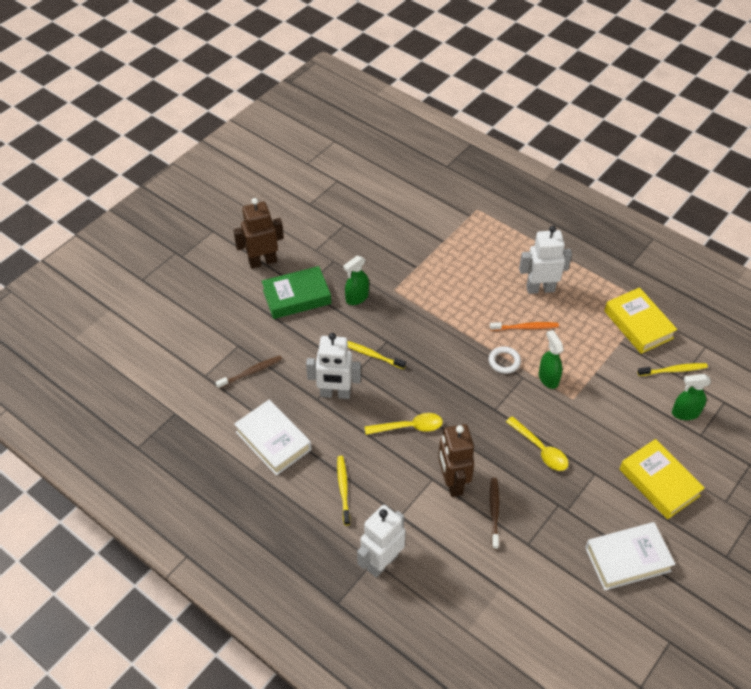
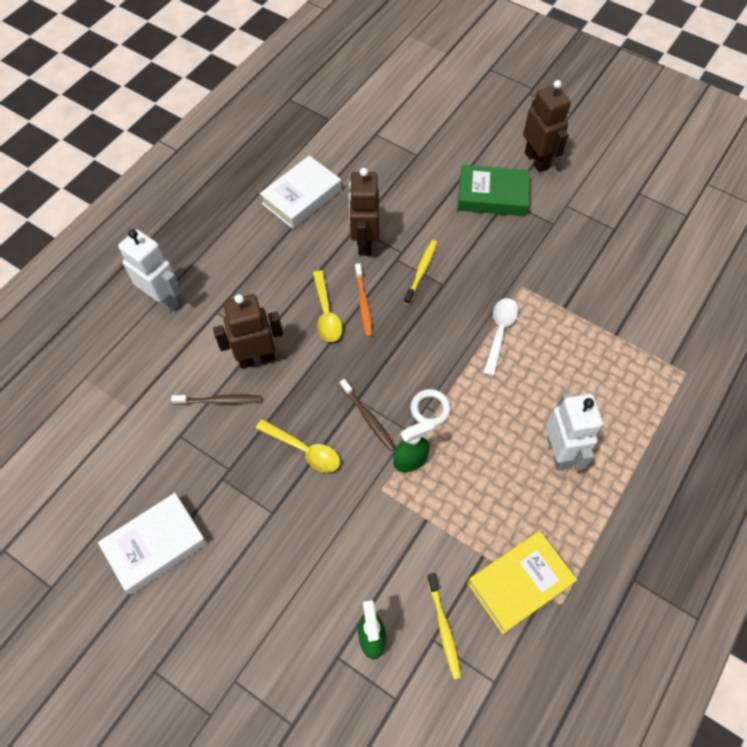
camera: 85 degrees right, 10 degrees up
(251, 372) = (384, 169): brown toothbrush -> brown toothbrush (368, 418)
(296, 297) = (492, 195): green book -> green book turned 60 degrees counterclockwise
(335, 394) = (364, 242): white robot -> brown robot
(343, 488) = (247, 260): yellow toothbrush -> none
(357, 298) = (502, 251): green spray bottle -> none
(436, 309) = (499, 332): none -> white spoon
(525, 327) = (488, 434): orange toothbrush -> orange toothbrush (363, 304)
(540, 449) = (304, 450): yellow spoon -> yellow spoon turned 105 degrees counterclockwise
(627, 559) = (156, 545): white book -> white book turned 75 degrees clockwise
(659, 482) = (261, 592): yellow book -> none

